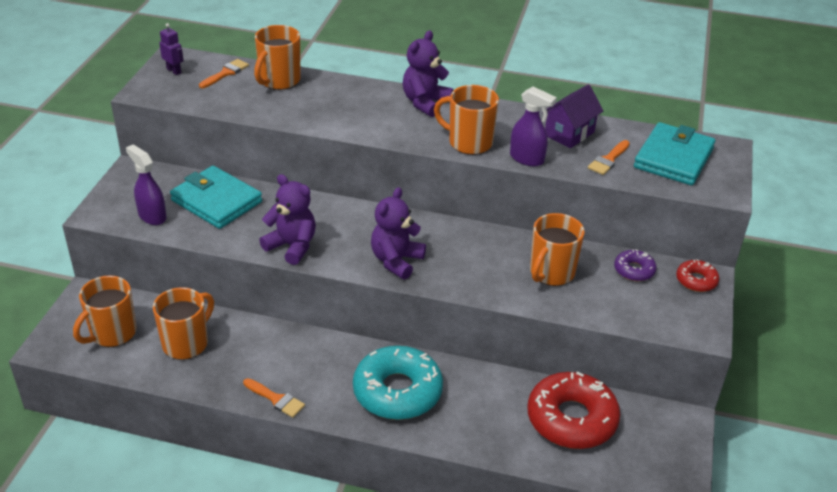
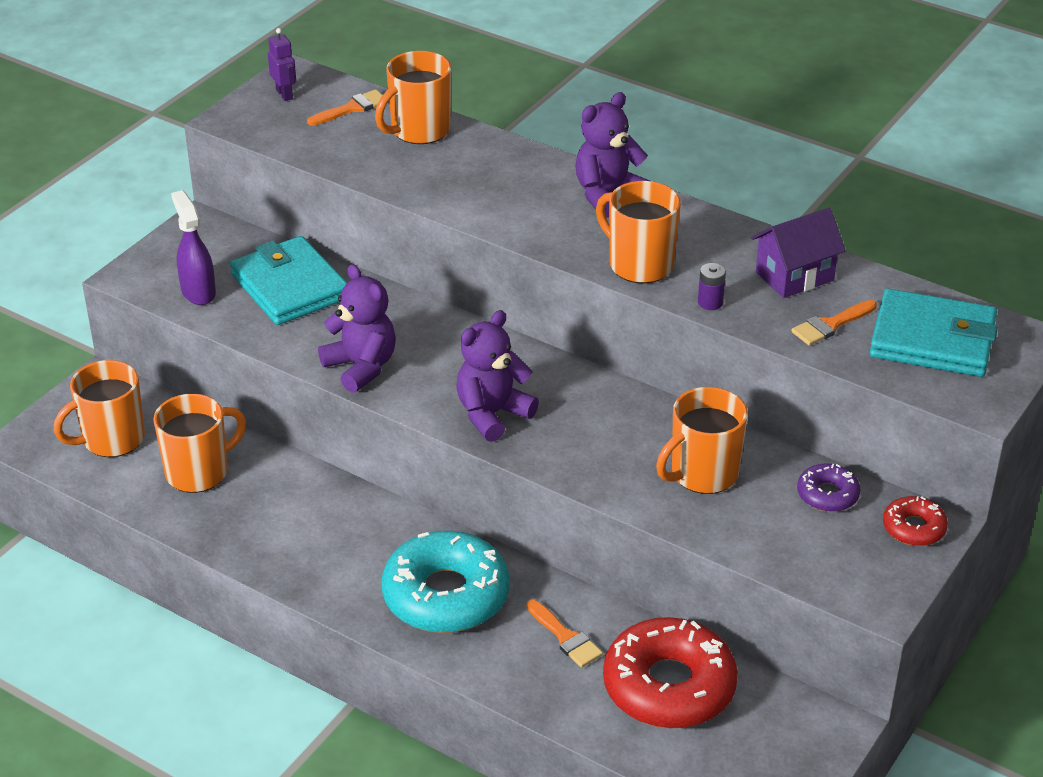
camera: 20 degrees right, 0 degrees up
(276, 399) = (282, 569): orange brush -> orange brush (565, 637)
(527, 159) = (710, 302): purple spray bottle -> purple battery
(673, 158) = (932, 340): turquoise wallet -> turquoise wallet turned 60 degrees clockwise

